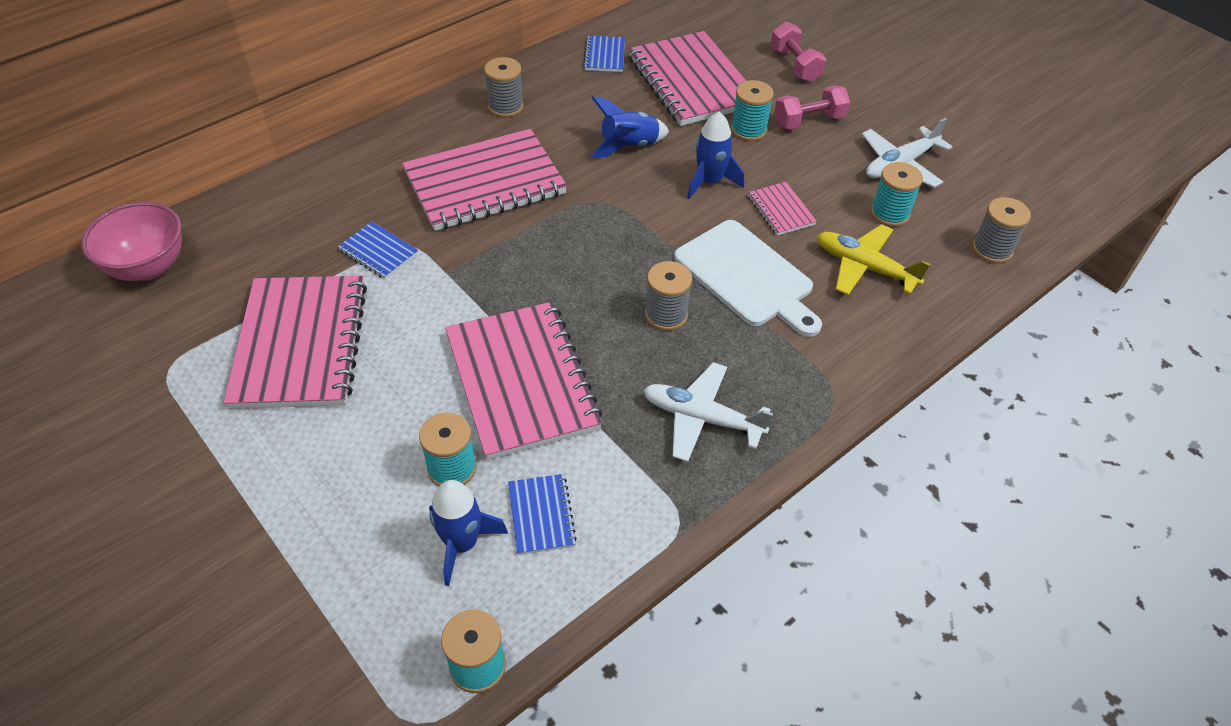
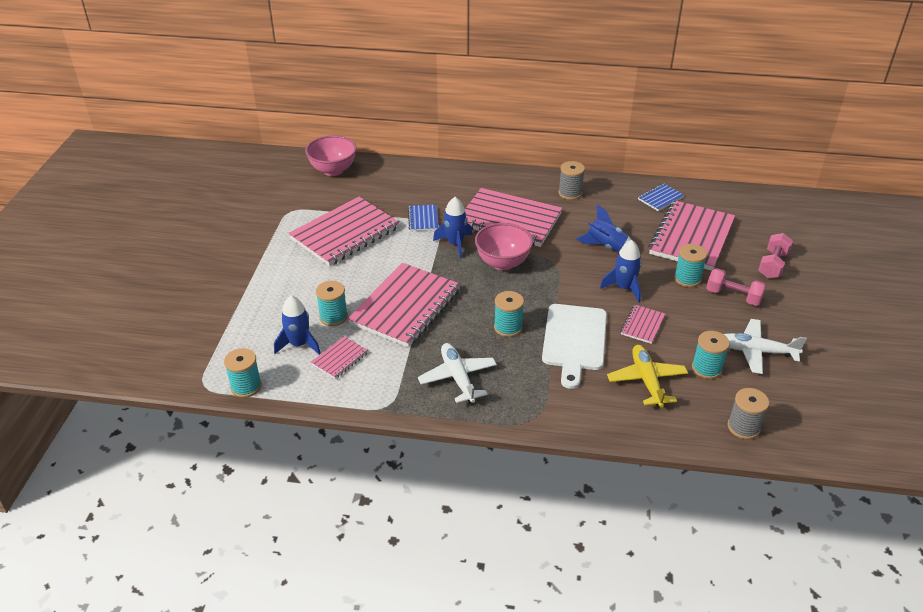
camera: 50 degrees right, 10 degrees down
(464, 257) = (455, 244): none -> blue rocket
(541, 515) = (340, 359): blue notebook -> pink notebook
(552, 241) = (503, 263): none -> pink bowl
(666, 315) = (508, 327): grey spool -> turquoise spool

